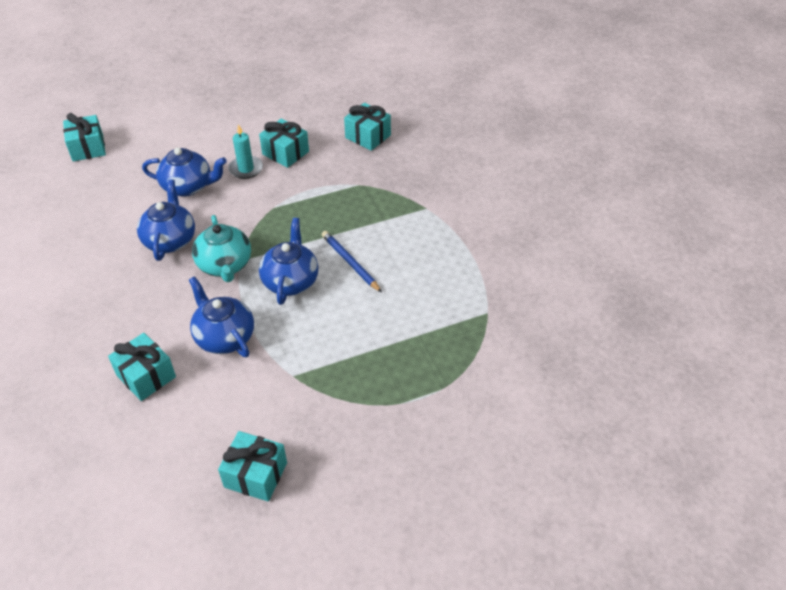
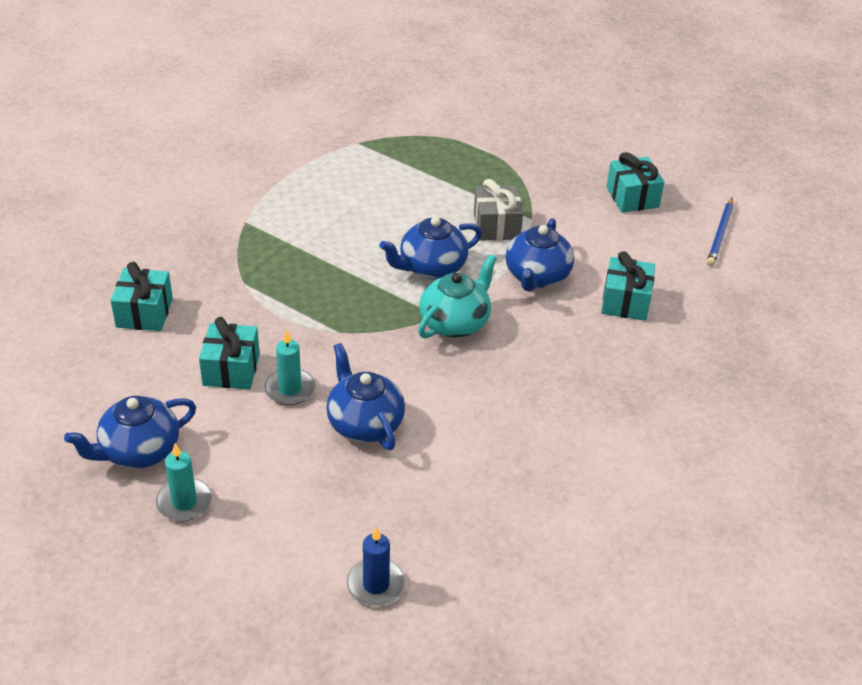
camera: 125 degrees left, 5 degrees down
(88, 148) = (376, 585): turquoise gift -> blue candle
(170, 240) = (461, 386): blue teapot -> blue teapot (139, 451)
(209, 108) = (184, 502): none -> turquoise candle
(303, 346) = (496, 226): none -> grey gift
(350, 263) = (371, 240): blue pencil -> blue pencil (720, 234)

